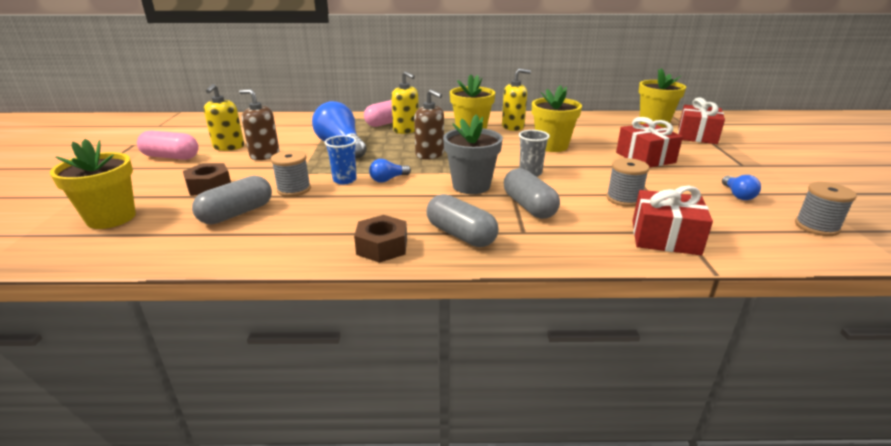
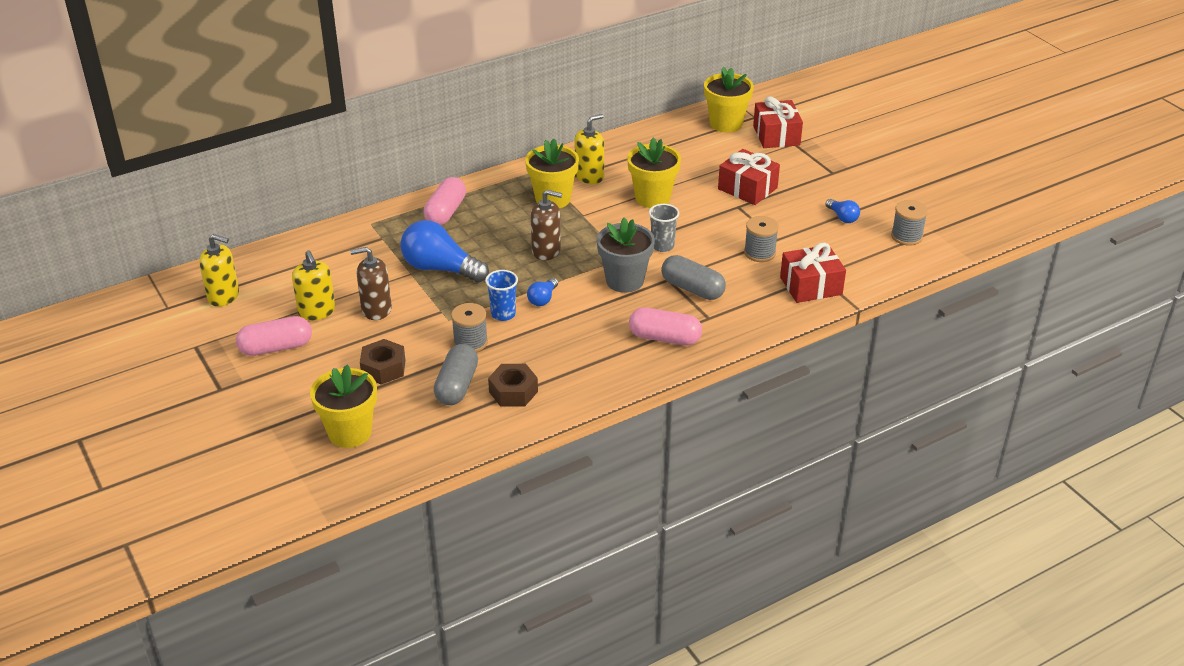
camera: 30 degrees left, 10 degrees up
(382, 247) = (617, 371): brown nut -> brown nut (513, 392)
(406, 130) = (480, 219): yellow soap dispenser -> yellow soap dispenser (223, 296)
(461, 235) = (665, 338): grey capsule -> pink capsule

